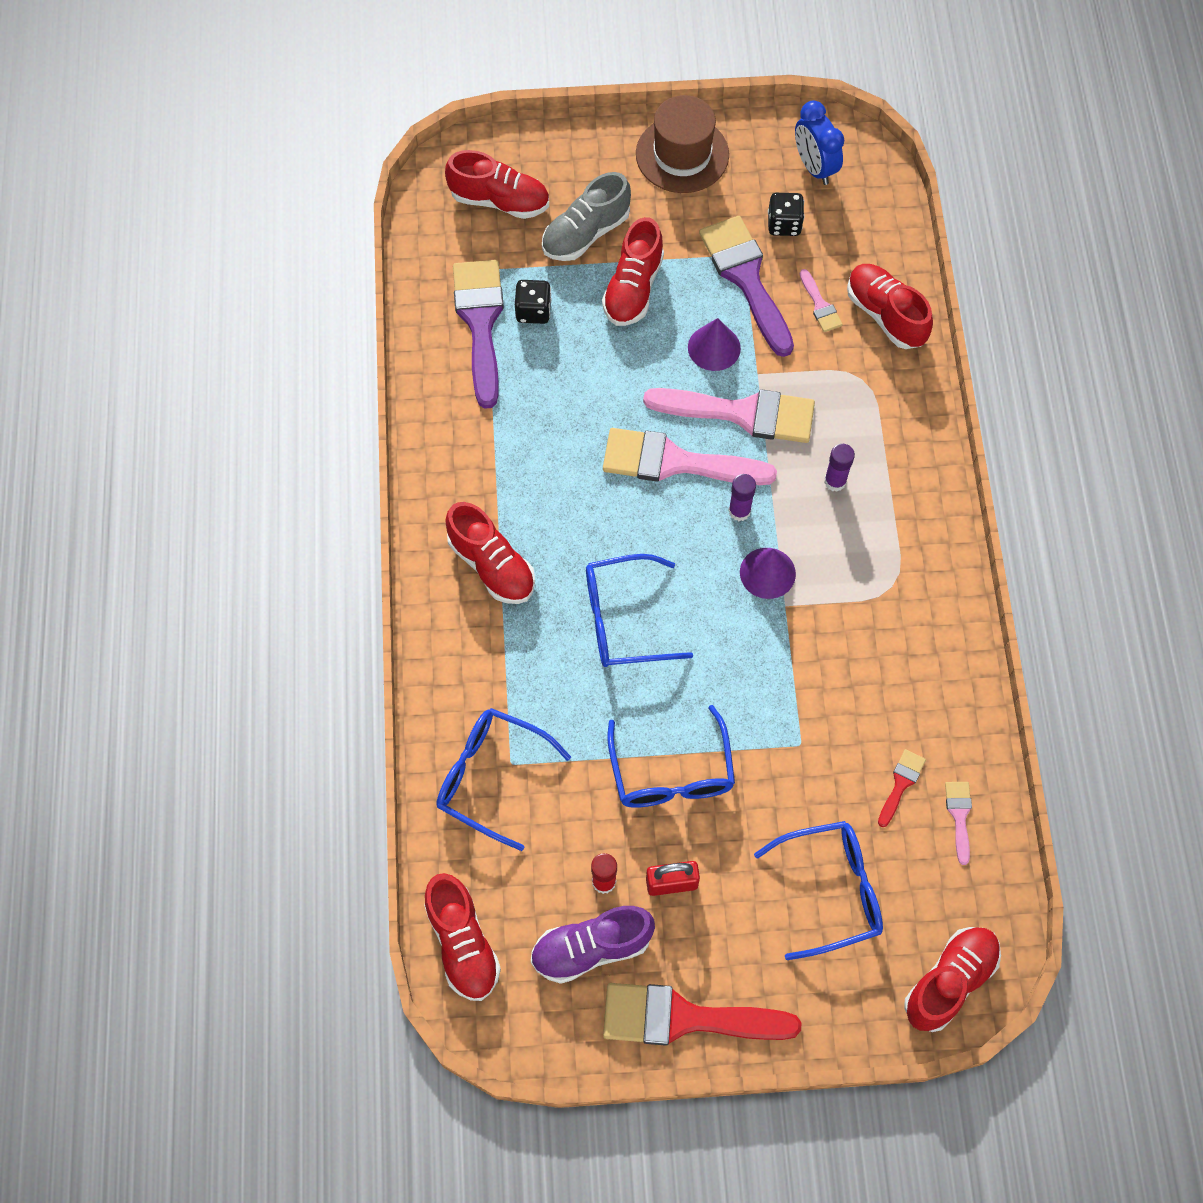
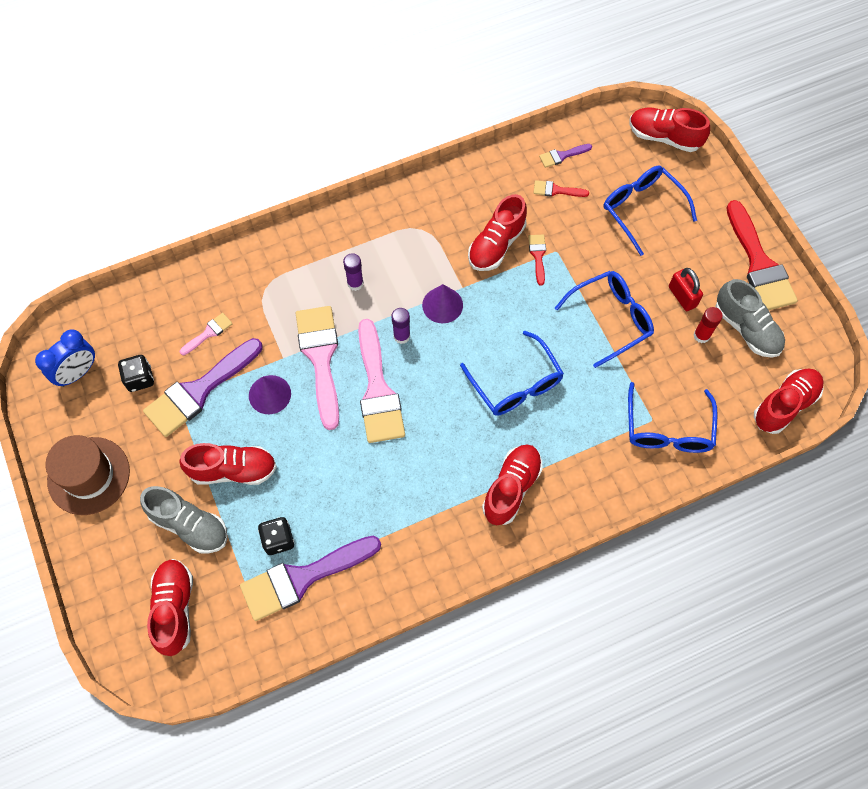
camera: 110 degrees left, 0 degrees up
(591, 948) = (746, 328): purple shoe -> grey shoe
(801, 717) = (538, 256): none -> red brush
(885, 315) = (204, 288): red shoe -> red shoe (496, 245)
(959, 816) = (562, 156): pink brush -> purple brush

